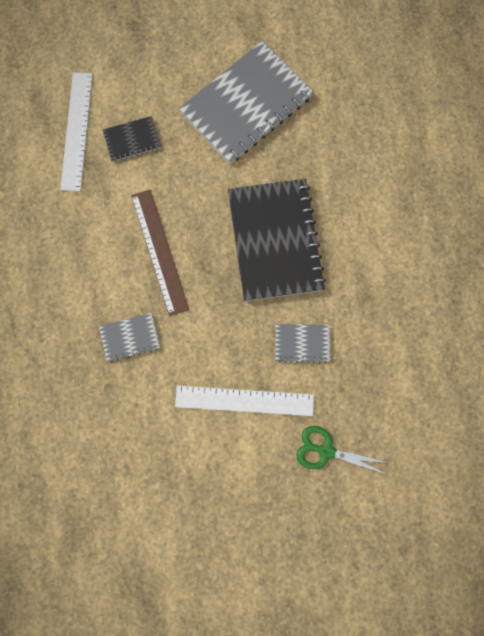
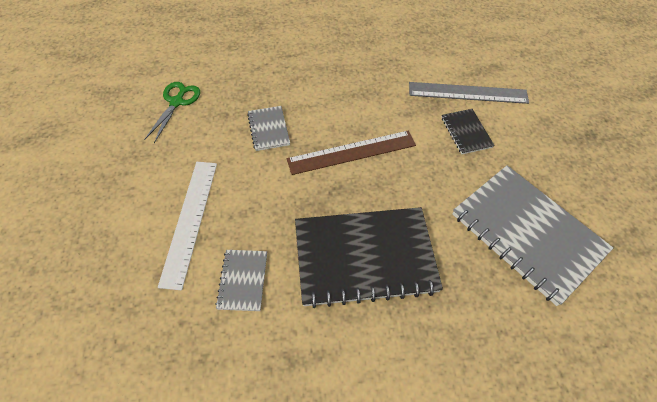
camera: 90 degrees right, 20 degrees down
(77, 131) = (468, 93): white ruler -> grey ruler
(326, 451) = (114, 301): green scissors -> green scissors (176, 102)

